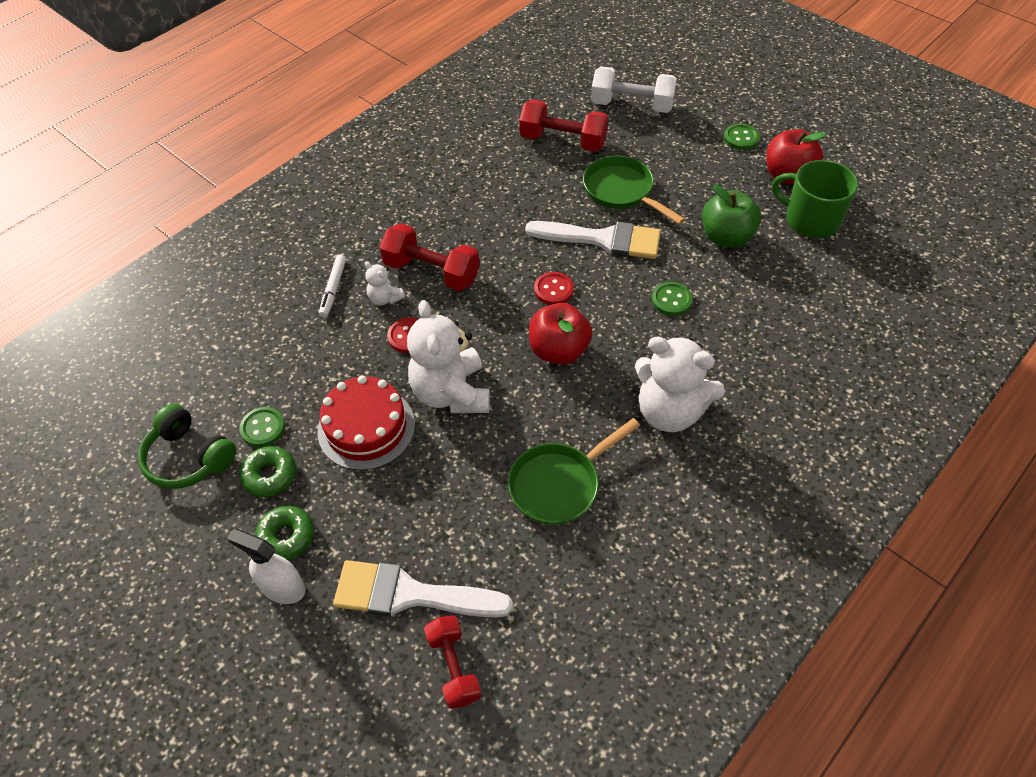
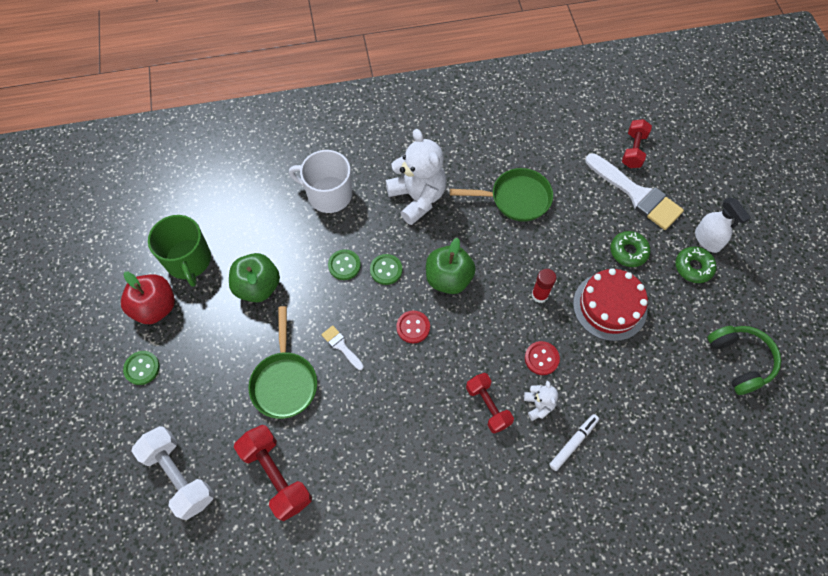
camera: 145 degrees left, 10 degrees up
(263, 428) = (680, 351): green button -> green button (386, 270)
(270, 475) = (688, 313): green donut -> green donut (628, 251)
(432, 272) = (488, 406): red dumbbell -> red dumbbell, size x0.66
(451, 393) = (539, 295): white teddy bear -> red glue stick
(558, 350) = (448, 279): red apple -> green apple
(603, 239) = (341, 346): white brush -> white brush, size x0.46
(764, 353) = (328, 194): none -> white mug

